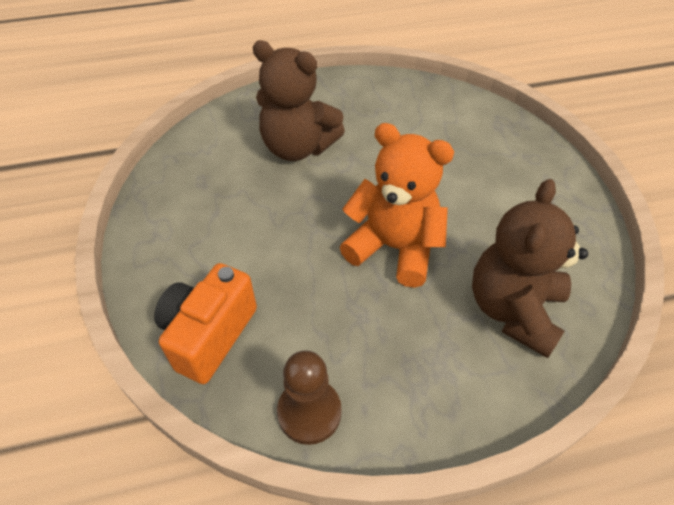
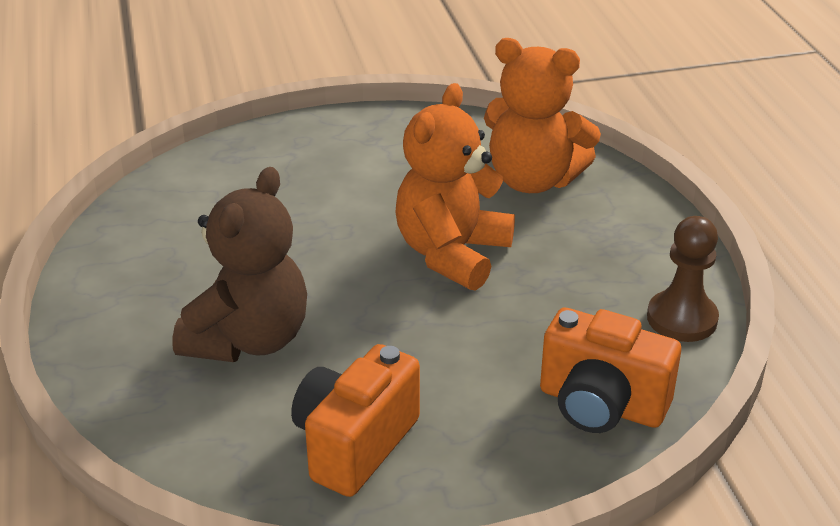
camera: 90 degrees left, 15 degrees down
(197, 198) = (354, 444): none -> orange camera
(513, 309) = (533, 180): brown teddy bear -> orange teddy bear

